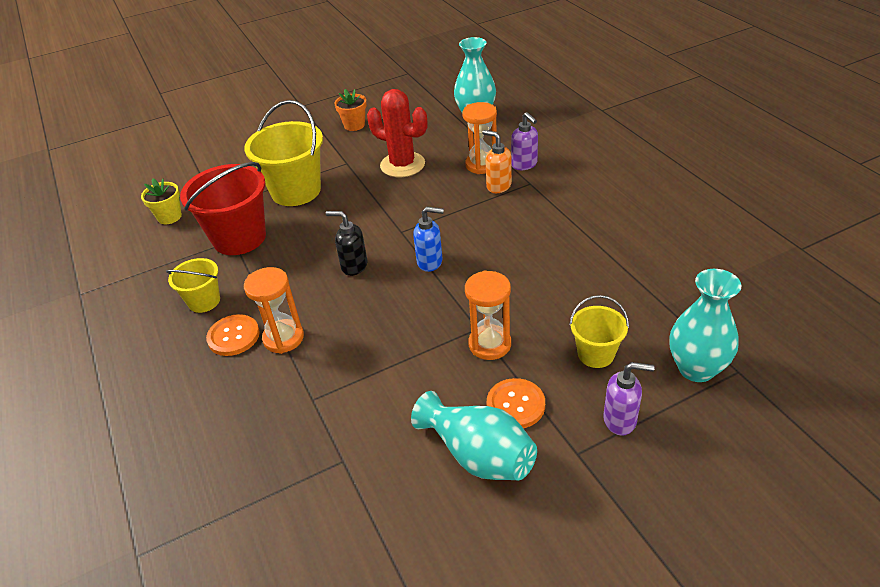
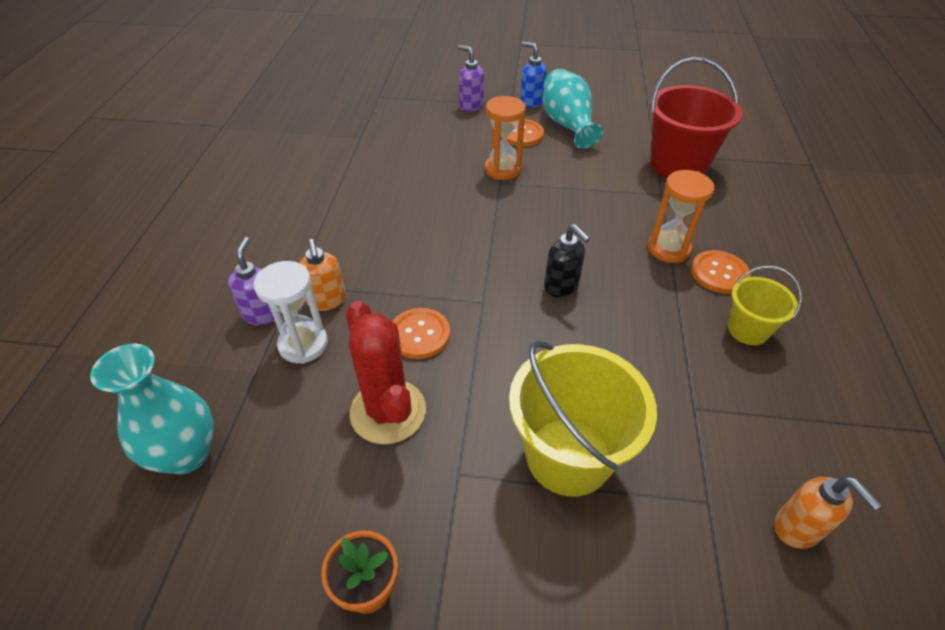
camera: 150 degrees left, 5 degrees up
(169, 217) = (798, 528): yellow flower pot -> orange soap dispenser
(239, 238) = (684, 406): red bucket -> red bucket (678, 165)
(422, 198) = (419, 334): none -> orange button
(430, 262) = (485, 252): blue soap dispenser -> blue soap dispenser (531, 102)
(481, 165) = (303, 344): orange hourglass -> white hourglass
(596, 354) = (441, 135): yellow bucket -> none
(696, 368) = (397, 106): turquoise vase -> none

